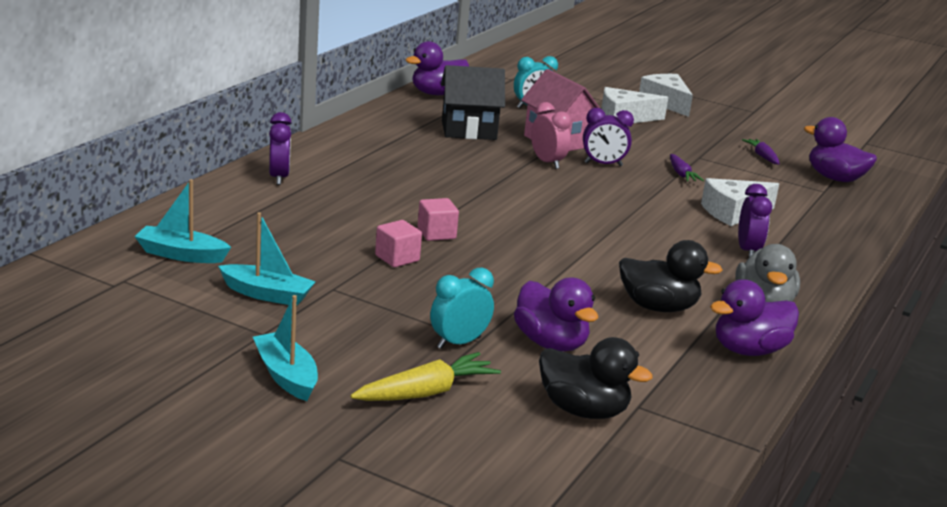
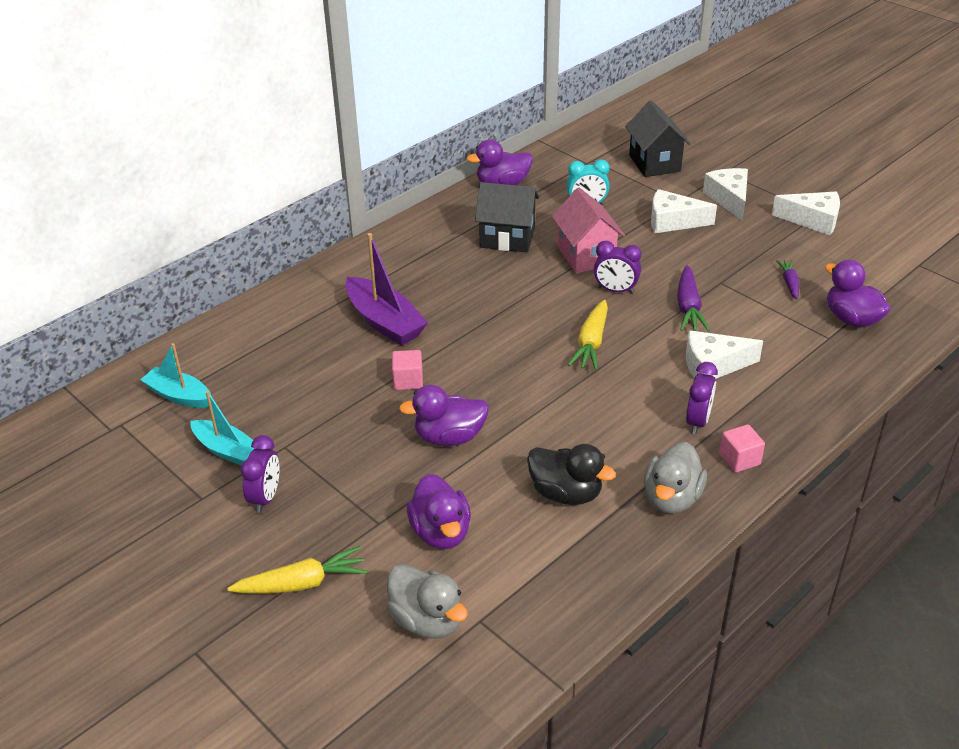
camera: 20 degrees right, 15 degrees up
(279, 177) = (304, 299): purple clock -> purple clock (265, 498)
(286, 376) = (197, 551): turquoise boat -> none
(380, 192) = (384, 322): none -> purple boat
(397, 258) = (357, 411): pink cube -> pink cube (739, 459)
(459, 343) = (359, 524): turquoise clock -> none
(547, 162) = (561, 286): pink clock -> none
(578, 79) = (654, 163): none -> black house
(583, 410) = (427, 620): black duck -> grey duck
(606, 201) = (591, 343): none -> yellow carrot
(681, 174) = (688, 307): purple carrot -> purple carrot, size x1.63
(749, 350) = (623, 559): purple duck -> purple duck (449, 437)
(752, 116) = (813, 220): none -> white cheese

